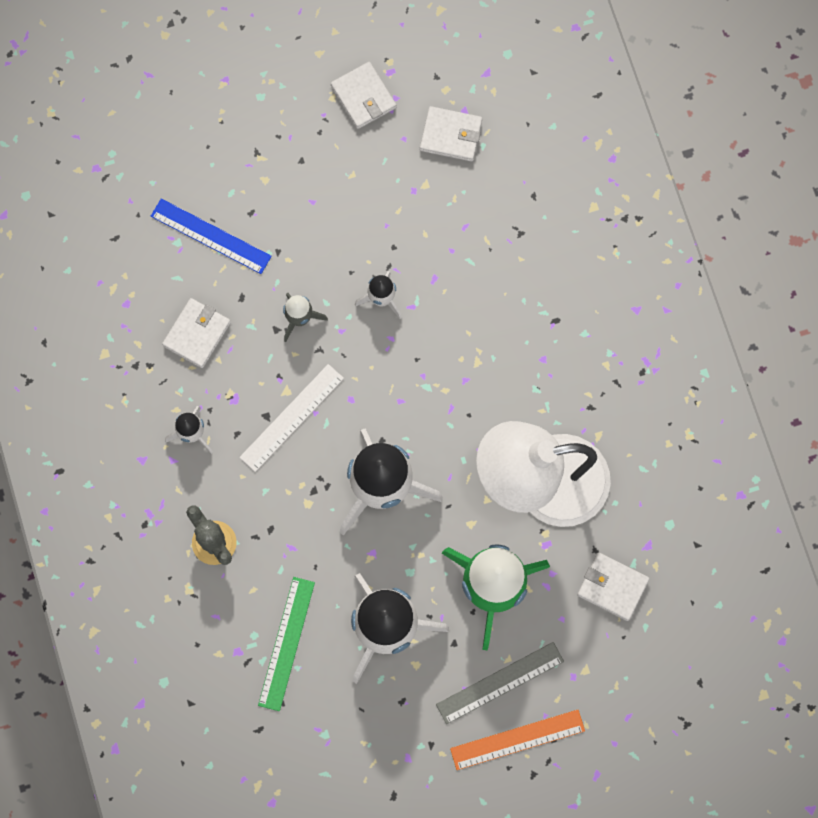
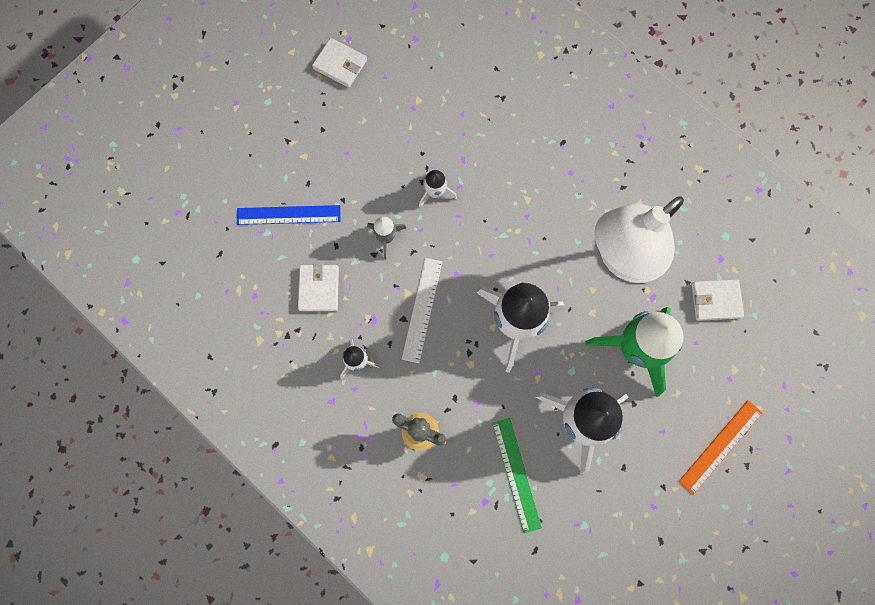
camera: 30 degrees left, 0 degrees up
(451, 135) = (415, 58): white wallet -> none
(500, 683) = (683, 413): grey ruler -> none

